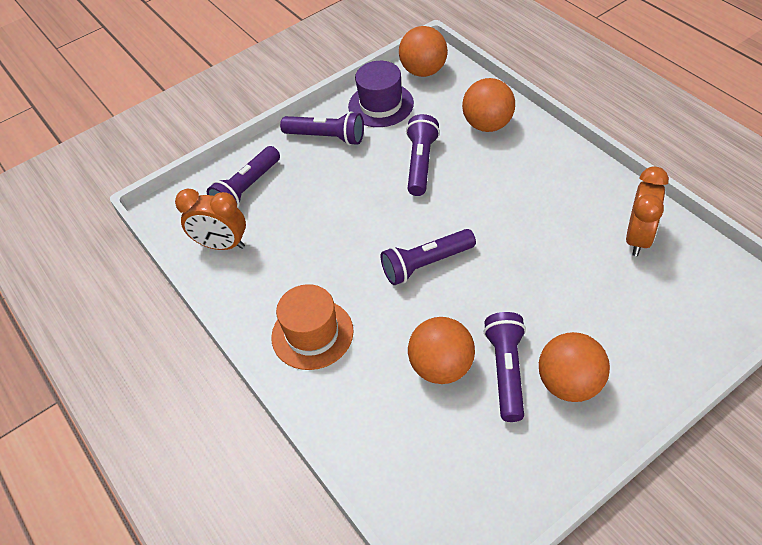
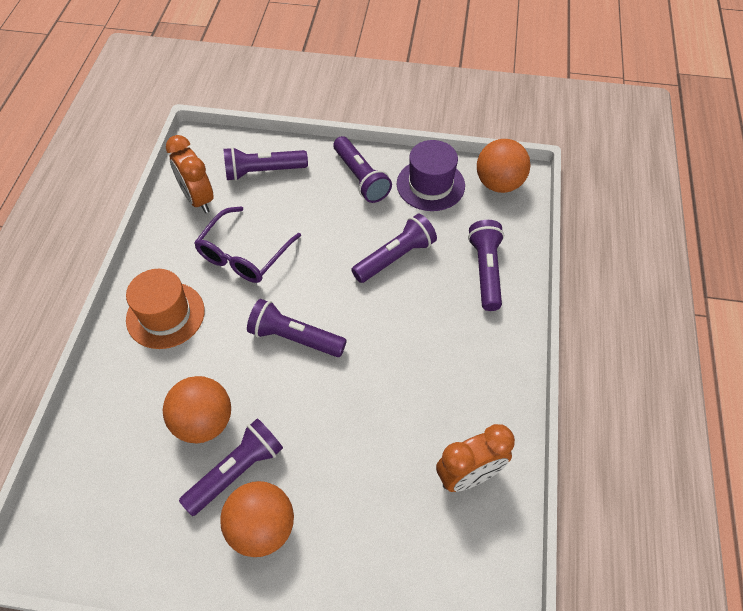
camera: 40 degrees right, 5 degrees up
(313, 249) = (244, 255): none -> purple glasses
(487, 125) = (485, 271): orange ball -> purple flashlight

